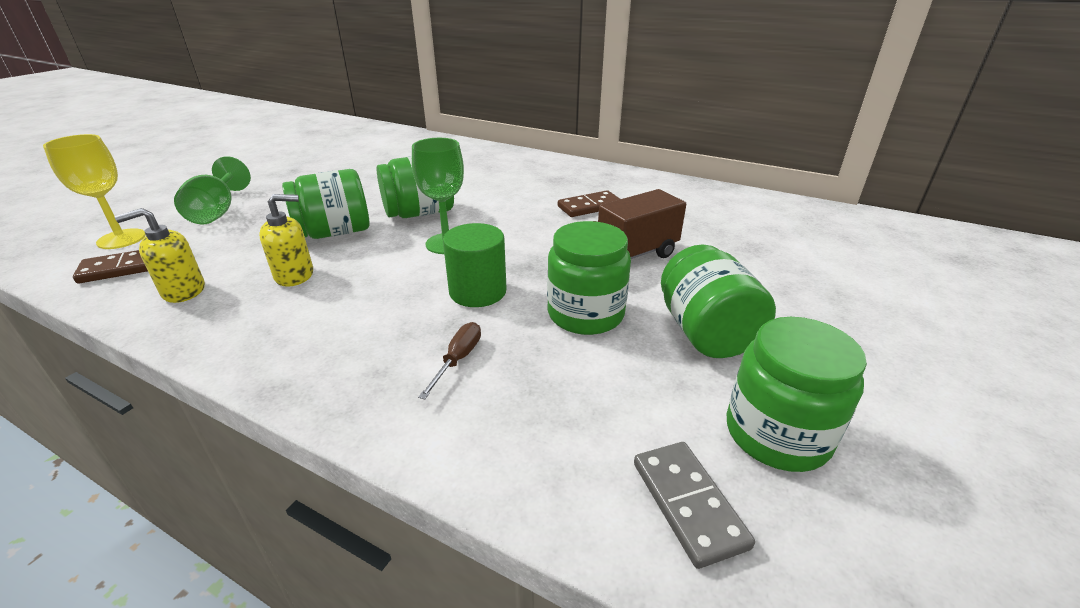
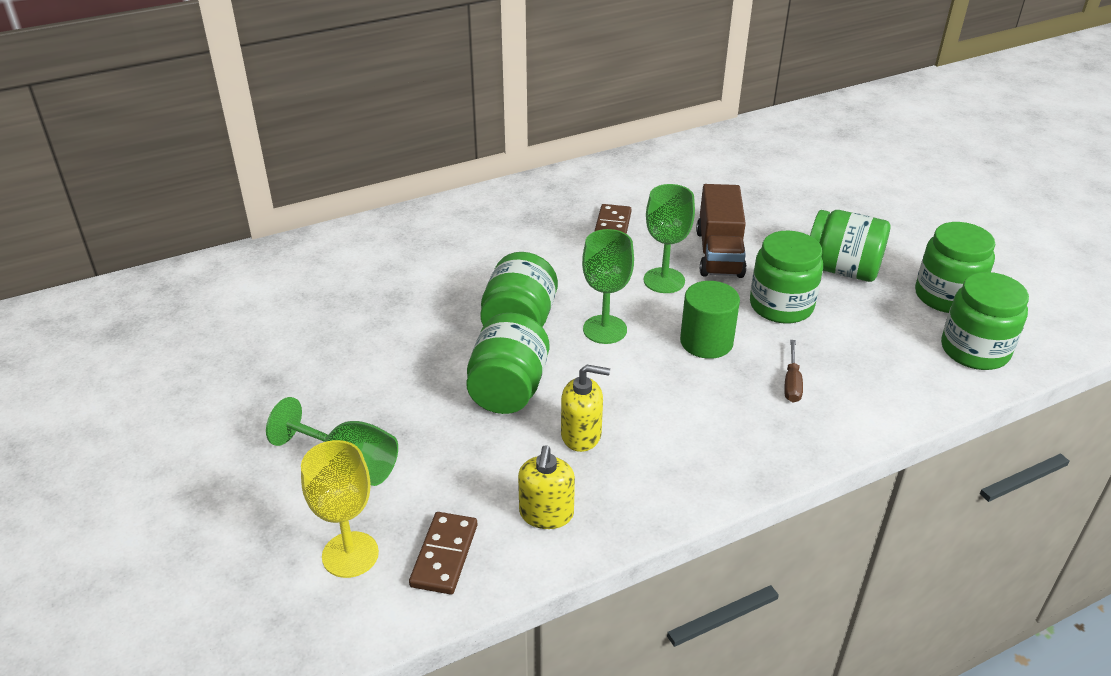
camera: 55 degrees left, 5 degrees up
(295, 275) = (581, 435): yellow soap dispenser -> yellow soap dispenser turned 75 degrees clockwise
(458, 359) = (792, 383): brown screwdriver -> brown screwdriver turned 135 degrees counterclockwise
(546, 246) = (664, 280): none -> green goblet
(688, 504) = (974, 350): grey domino -> green jar

